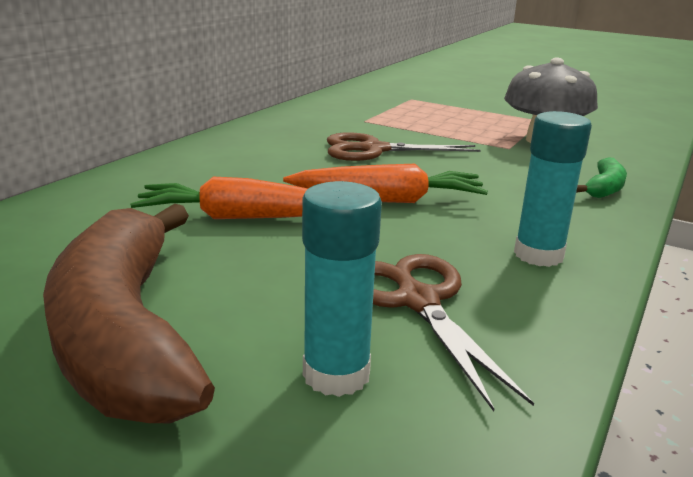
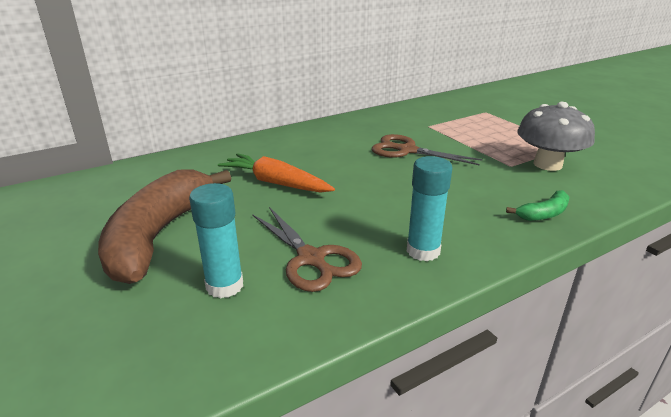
camera: 30 degrees right, 5 degrees up
(389, 200) = (373, 189): orange carrot -> none
(417, 301) = (311, 259): brown scissors -> brown scissors turned 135 degrees clockwise

